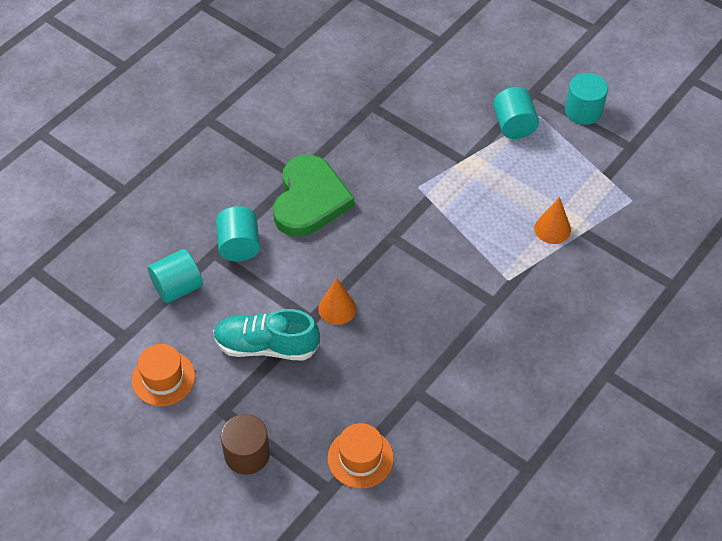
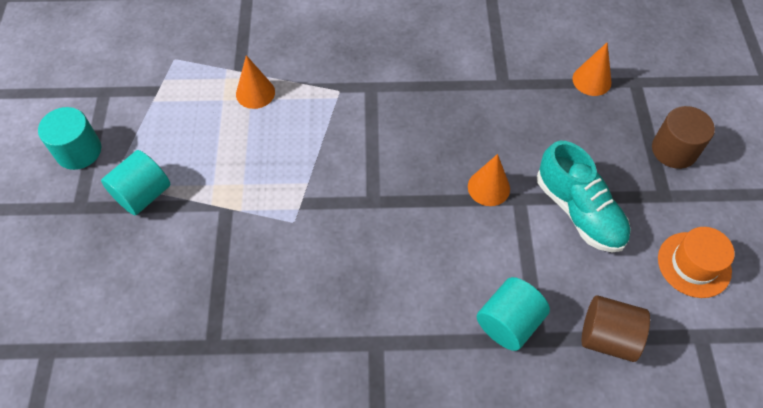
camera: 130 degrees left, 5 degrees up
(177, 287) = (607, 337): turquoise cylinder -> brown cylinder
(310, 200) = (395, 304): green heart -> none
(360, 458) = (591, 80): orange hat -> orange cone

